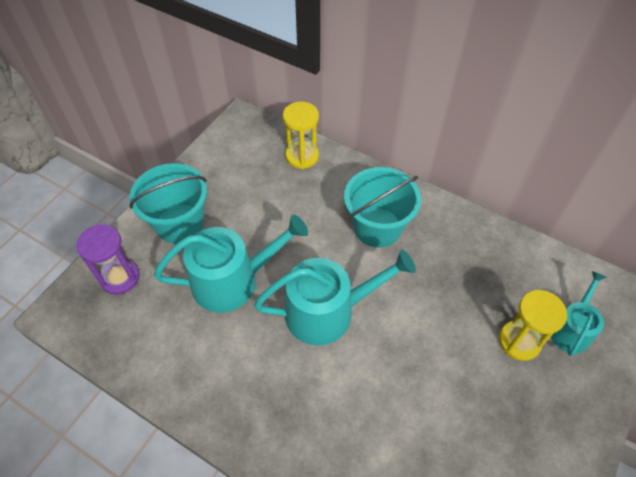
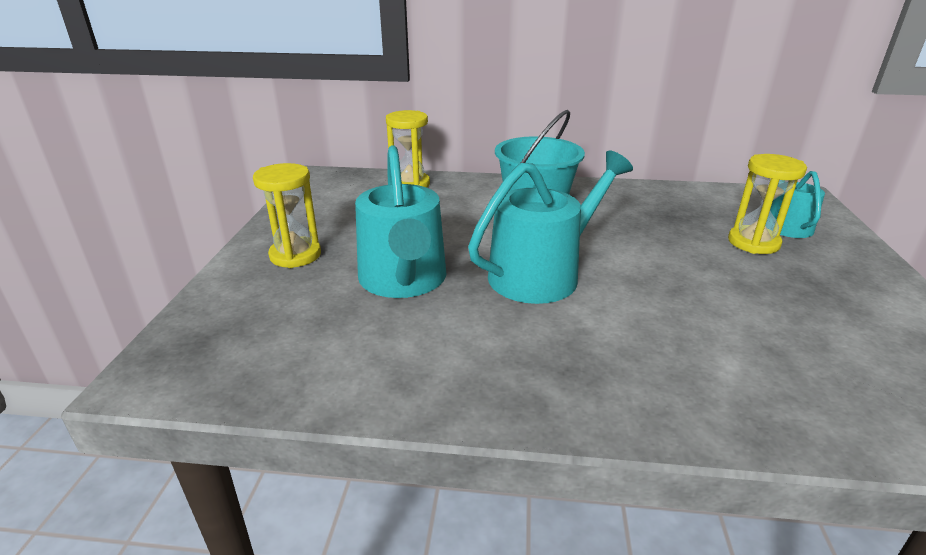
camera: 25 degrees left, 25 degrees down
(120, 278) = (236, 317): purple hourglass -> none
(179, 223) = (295, 255): turquoise bucket -> yellow hourglass
(233, 280) = (403, 280): turquoise watering can -> turquoise watering can turned 120 degrees clockwise

